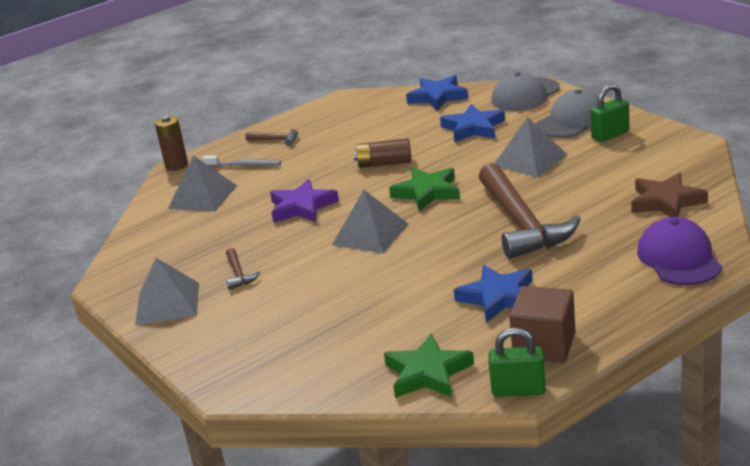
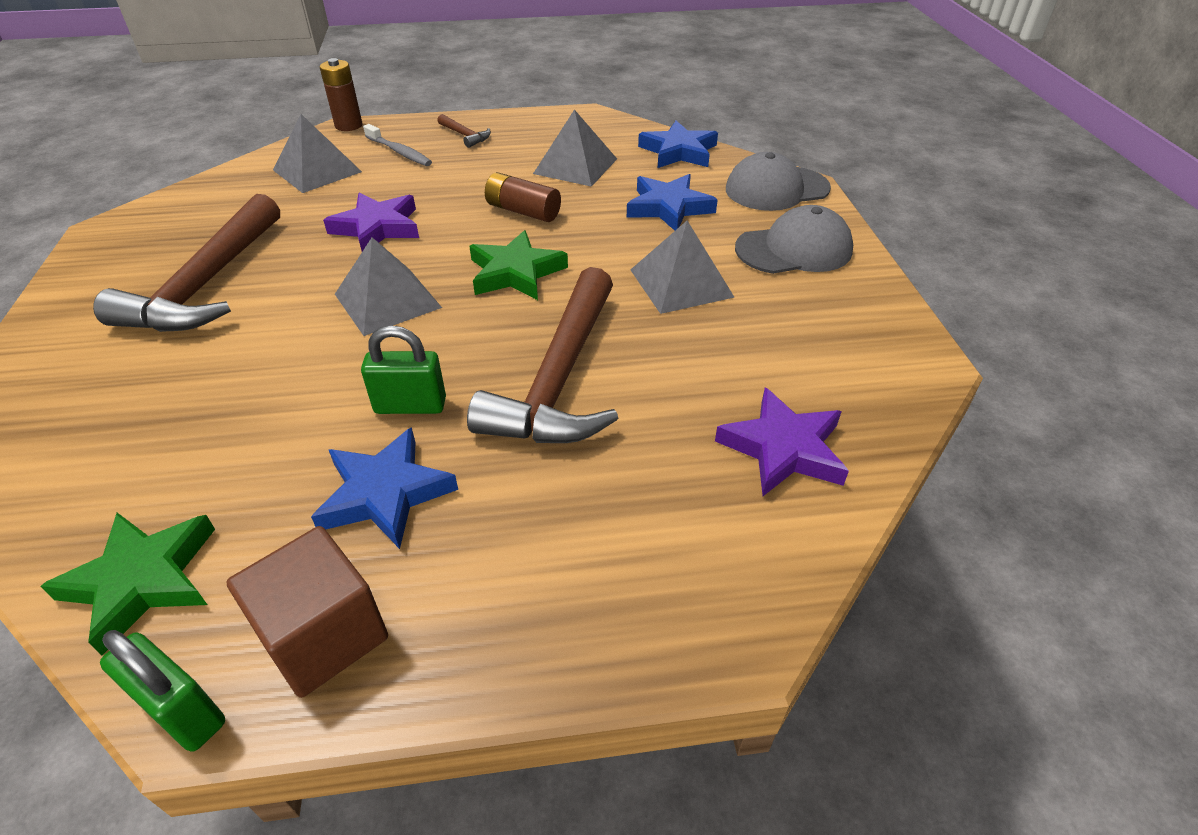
camera: 25 degrees right, 15 degrees up
(167, 303) = (102, 286): grey pyramid -> grey pyramid (575, 166)
(238, 274) = (207, 284): brown hammer -> brown hammer, size x2.45
(610, 135) = (819, 293): green padlock -> green padlock (410, 405)
(666, 202) = (783, 448): brown star -> purple star
(679, 258) = (692, 576): purple cap -> none

